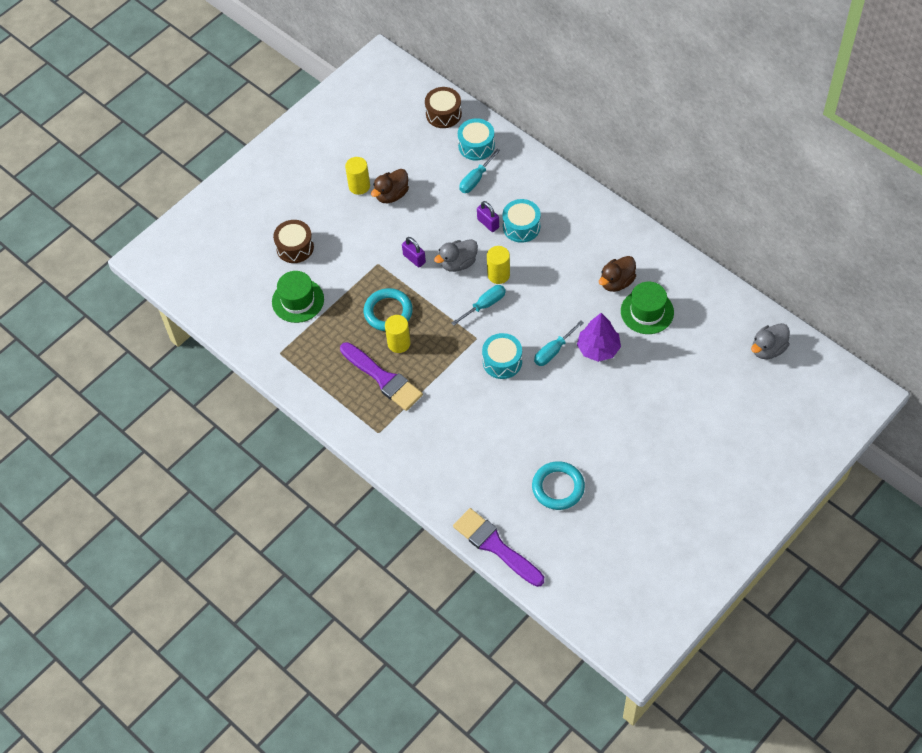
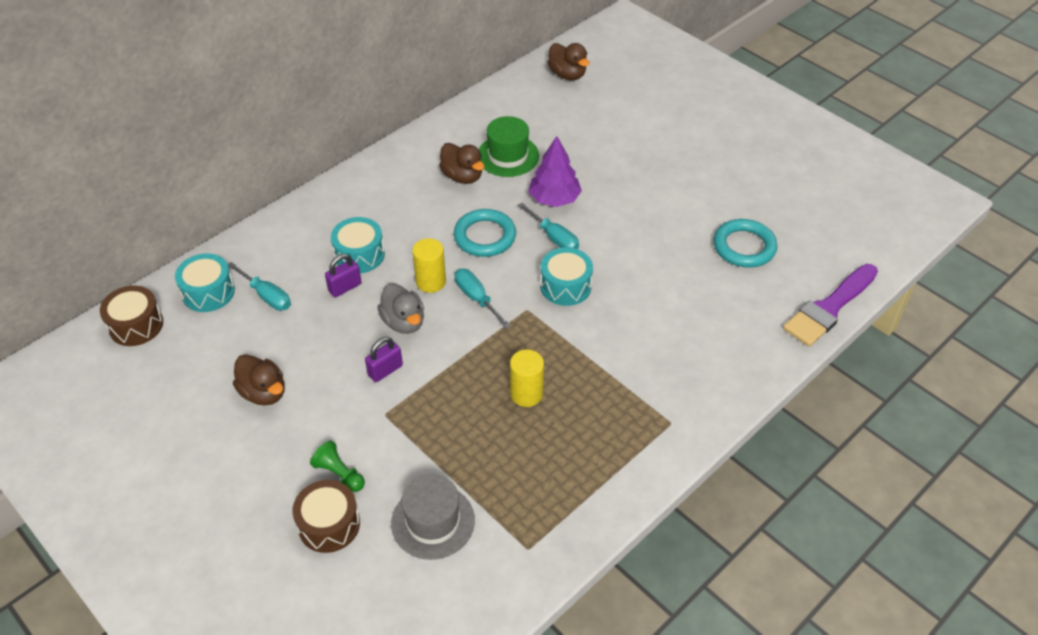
camera: 90 degrees left, 10 degrees down
(298, 300) = (433, 521): green hat -> grey hat
(331, 246) = (339, 474): none -> green pawn
(359, 186) = (234, 433): yellow cylinder -> none
(383, 378) = (583, 414): purple brush -> none
(388, 312) = (472, 404): turquoise ring -> turquoise ring (485, 236)
(768, 349) = (567, 74): grey duck -> brown duck

